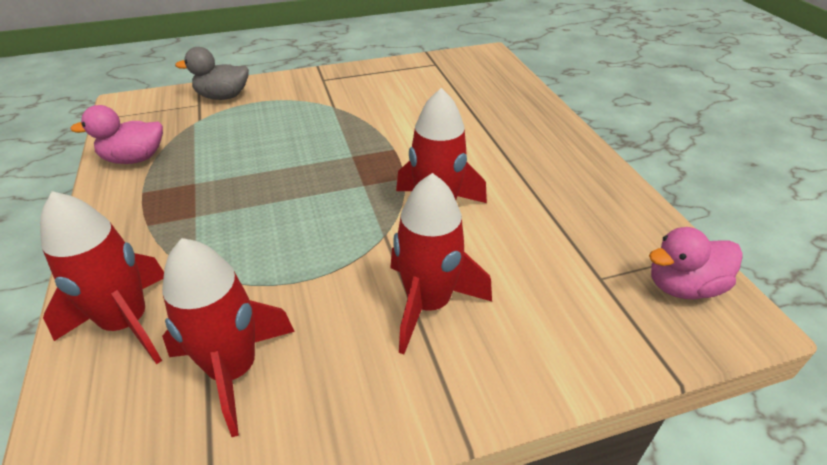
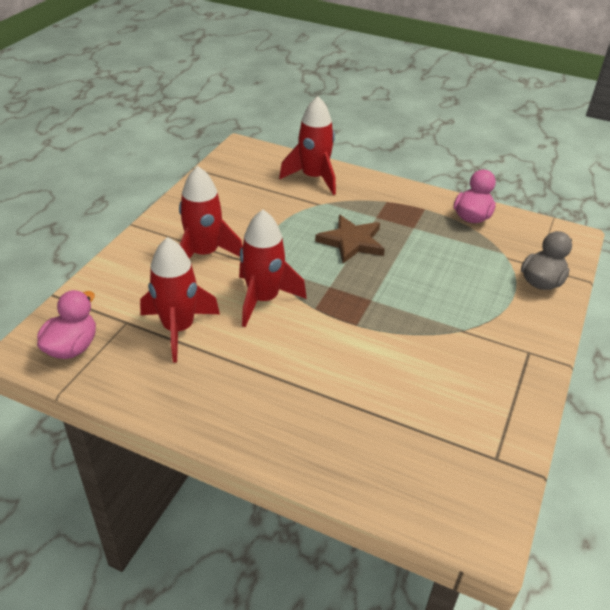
camera: 130 degrees right, 0 degrees up
(233, 370) = (249, 191): red rocket -> red rocket (178, 329)
(269, 209) = (351, 242): none -> brown star

